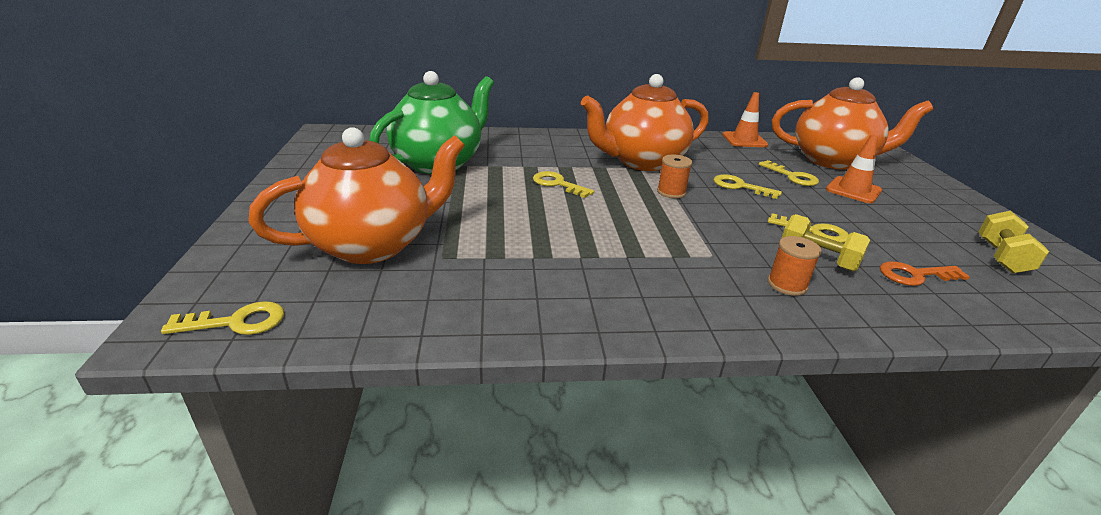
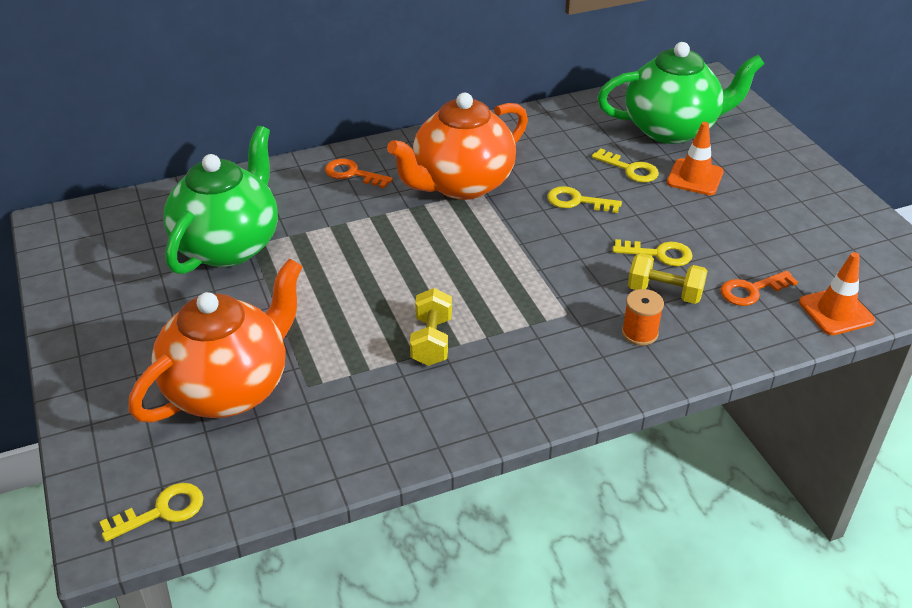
camera: 15 degrees left, 10 degrees up
(557, 143) = (353, 174): none -> orange key
(558, 184) = (381, 247): yellow key -> none
(671, 192) = (506, 229): orange spool -> none
(744, 140) = (569, 112): orange traffic cone -> orange traffic cone (836, 311)
(833, 161) = (671, 129): orange teapot -> green teapot
(1002, 257) = (830, 245): yellow dumbbell -> yellow dumbbell (431, 341)

